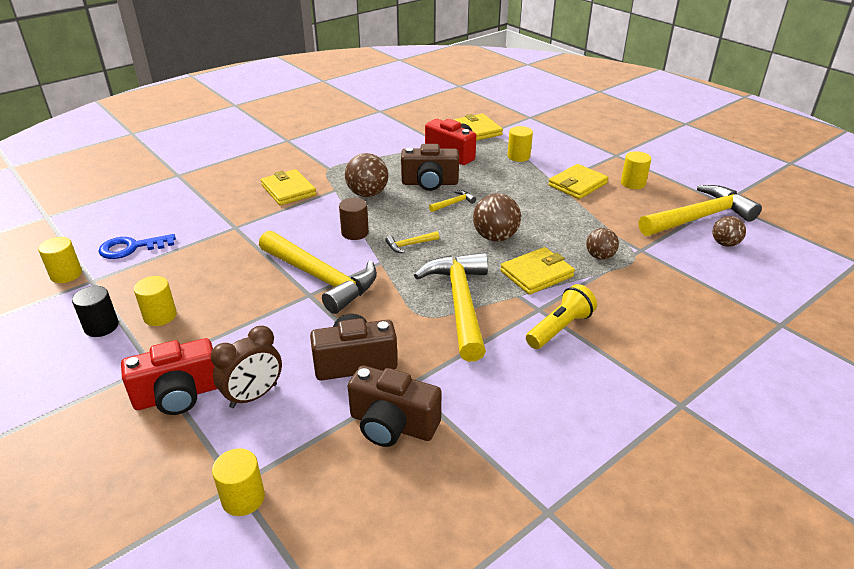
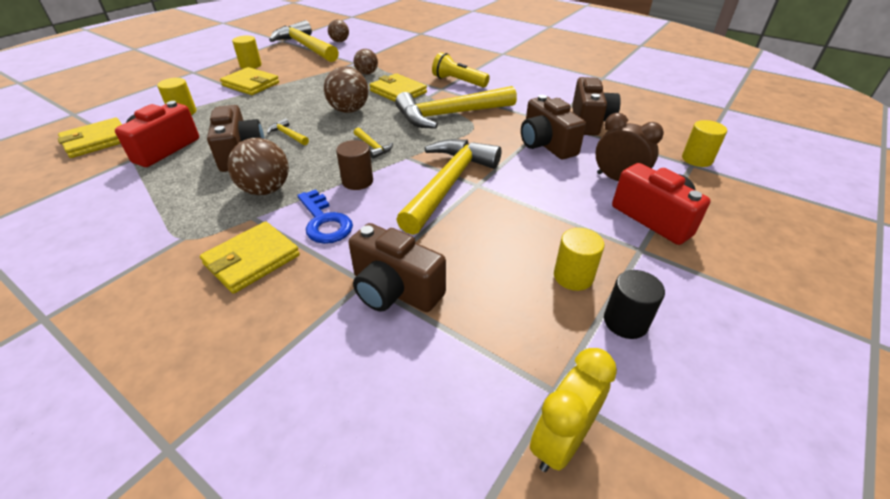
camera: 105 degrees left, 5 degrees up
(66, 274) = (560, 441): yellow cylinder -> yellow clock
(131, 248) = (454, 384): blue key -> blue key (324, 221)
(217, 237) = (394, 290): none -> brown camera

